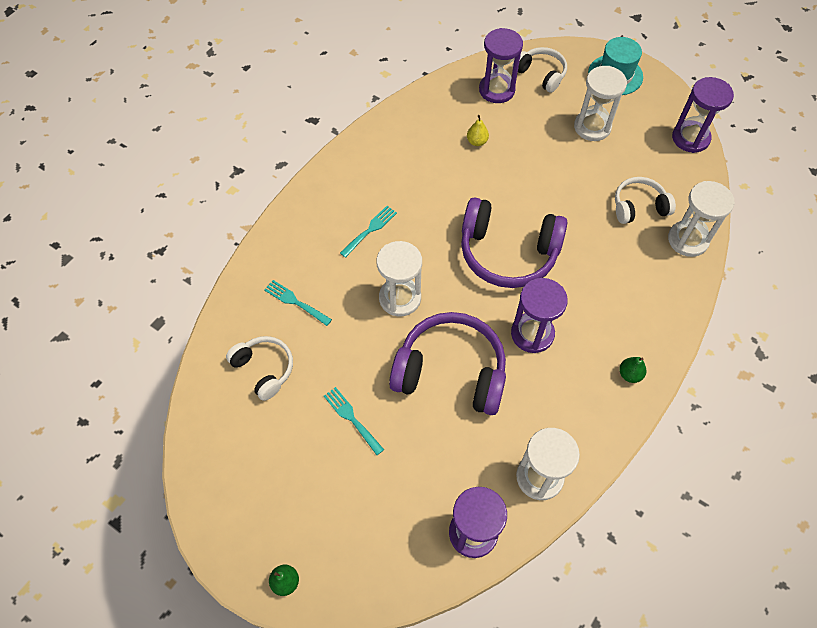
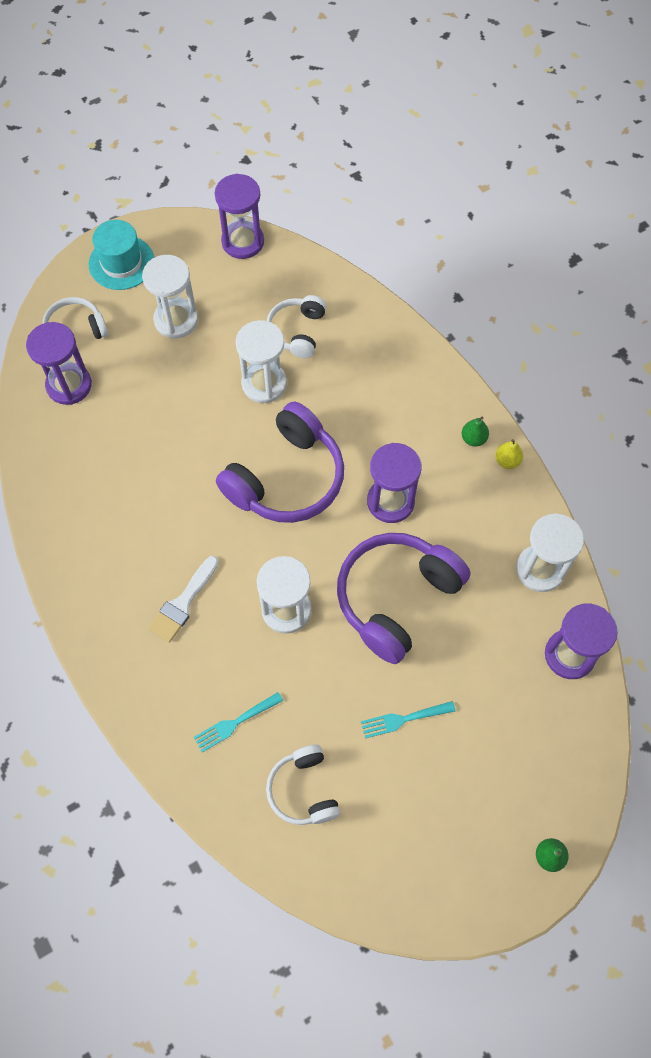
camera: 65 degrees left, 5 degrees up
(264, 369) = (303, 790): white headphones -> white headphones turned 90 degrees counterclockwise
(370, 230) = (183, 603): turquoise fork -> white brush
(477, 142) = (128, 439): yellow pear -> yellow pear (507, 461)
(688, 240) = (357, 311): white hourglass -> white hourglass (264, 383)

